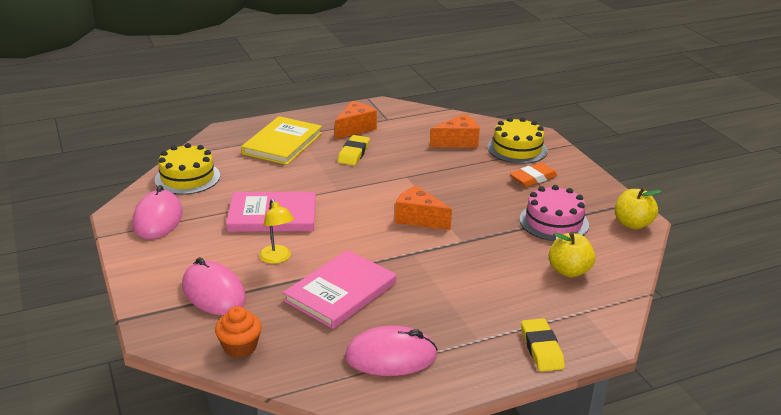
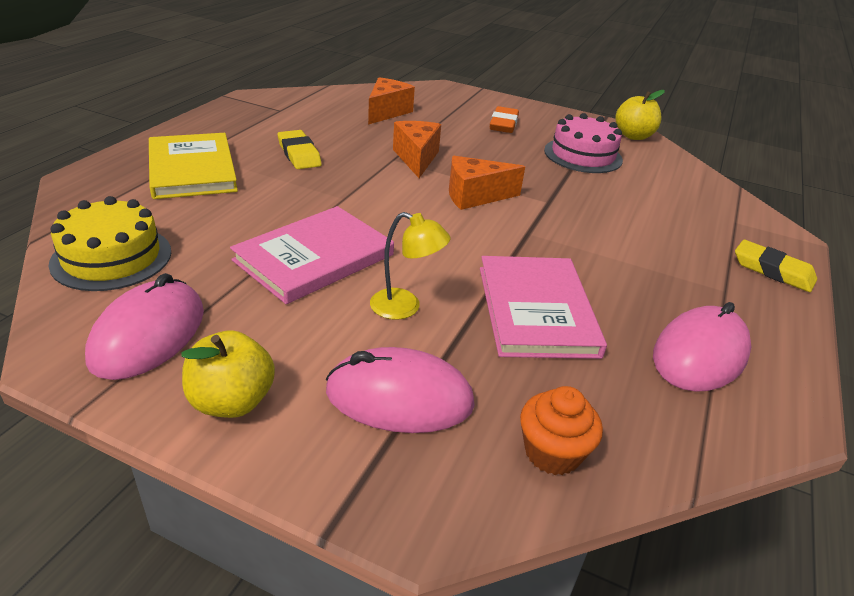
camera: 45 degrees left, 5 degrees up
(158, 219) = (148, 335): pink mouse -> pink mouse turned 60 degrees clockwise
(355, 128) = (259, 128): orange cheese -> orange cheese (416, 158)
(517, 149) = (448, 103): yellow cake -> none
(569, 271) = (665, 192): yellow apple -> yellow apple (232, 401)

